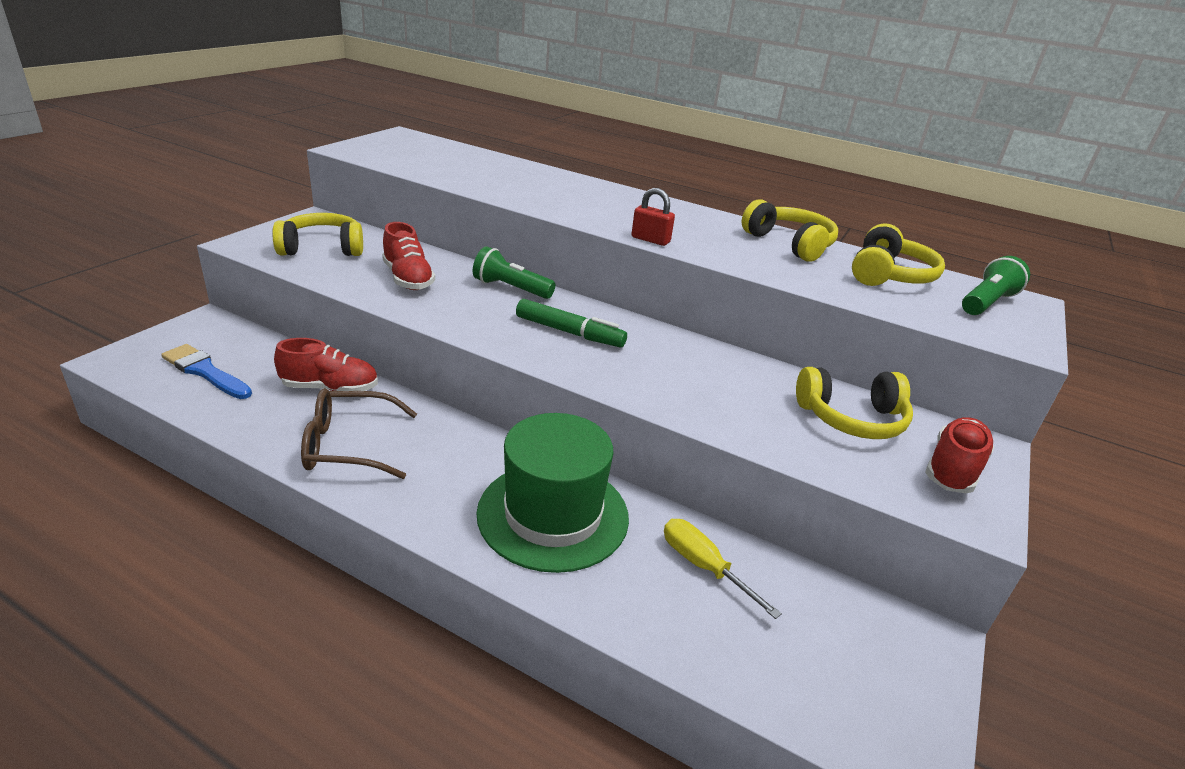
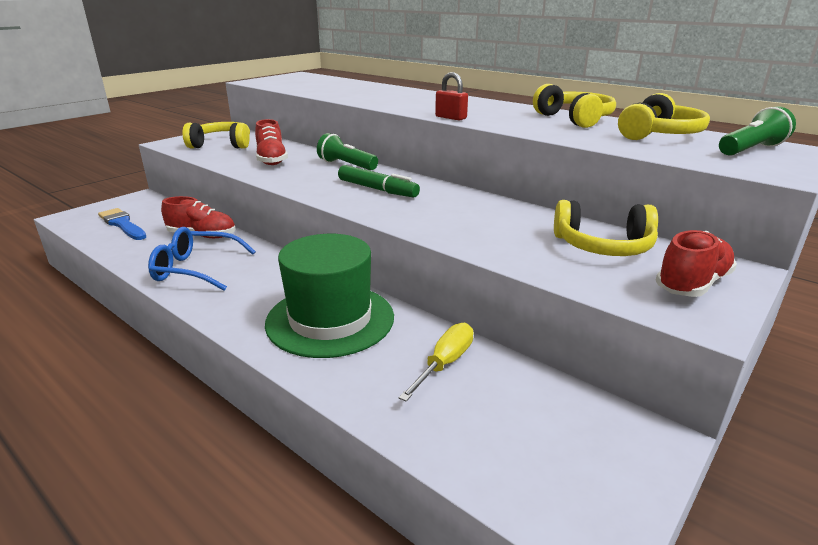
camera: 15 degrees right, 5 degrees down
(350, 445) = (197, 269): brown glasses -> blue glasses
(704, 567) = (444, 363): yellow screwdriver -> yellow screwdriver turned 60 degrees clockwise

